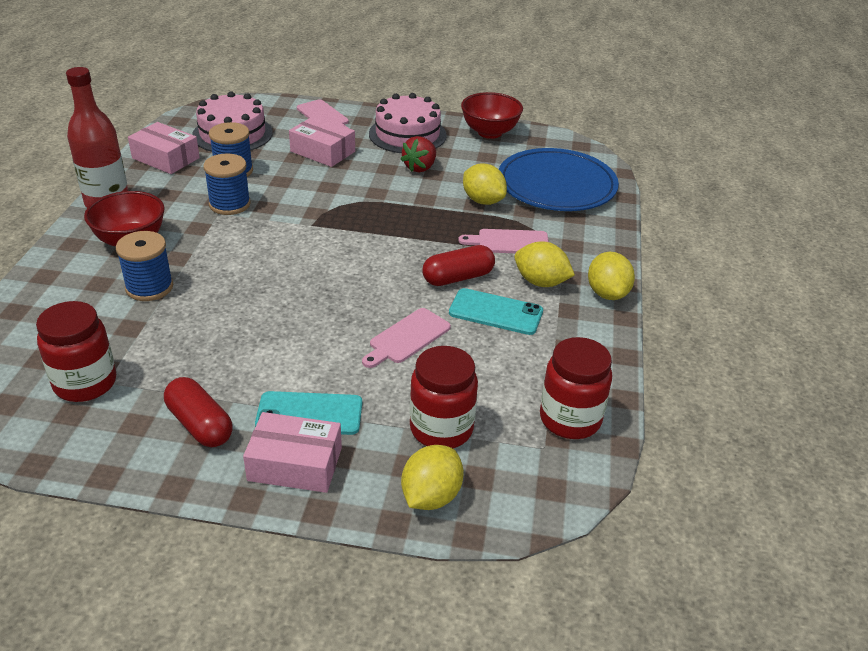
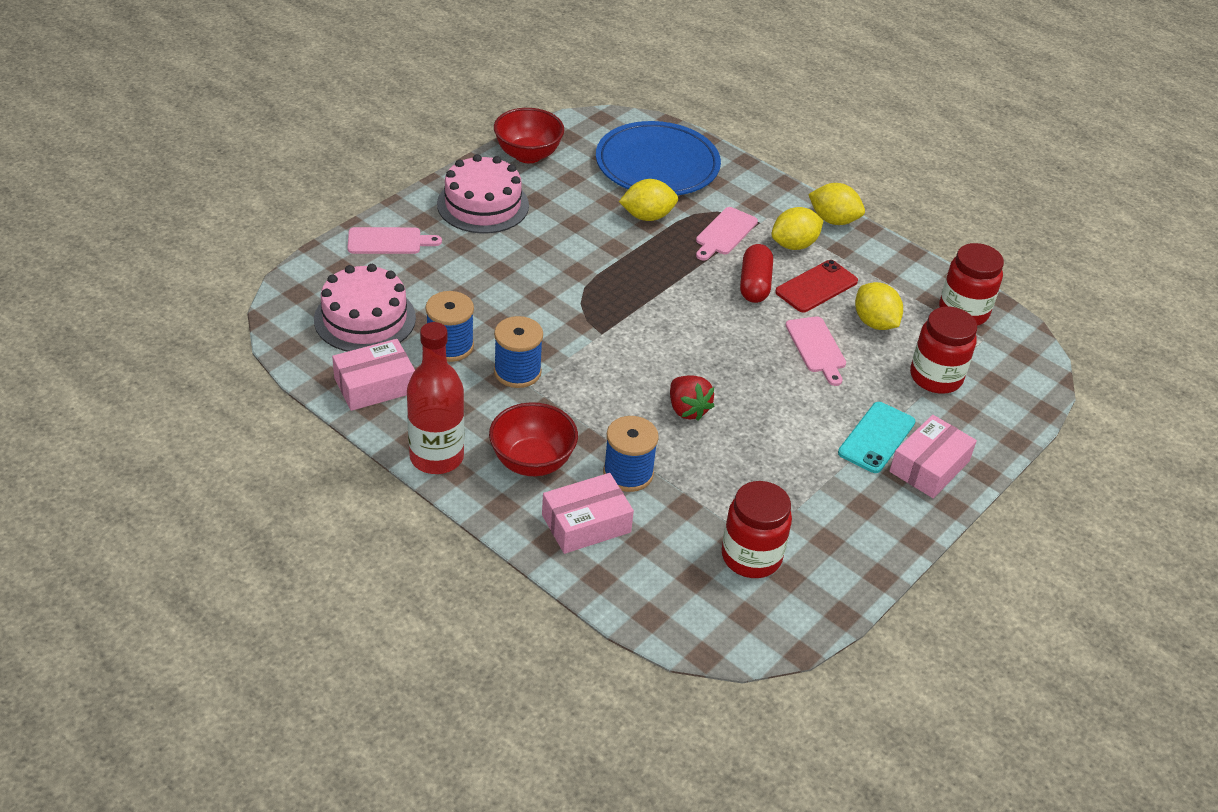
camera: 60 degrees left, 5 degrees up
(200, 424) = (852, 503): red capsule -> none
(322, 151) = (465, 272): pink box -> pink box (586, 523)
(420, 167) = (555, 225): red strawberry -> red strawberry (687, 409)
(431, 496) = (1001, 412): yellow lemon -> yellow lemon (874, 323)
(495, 312) = (816, 287): turquoise phone -> red phone

